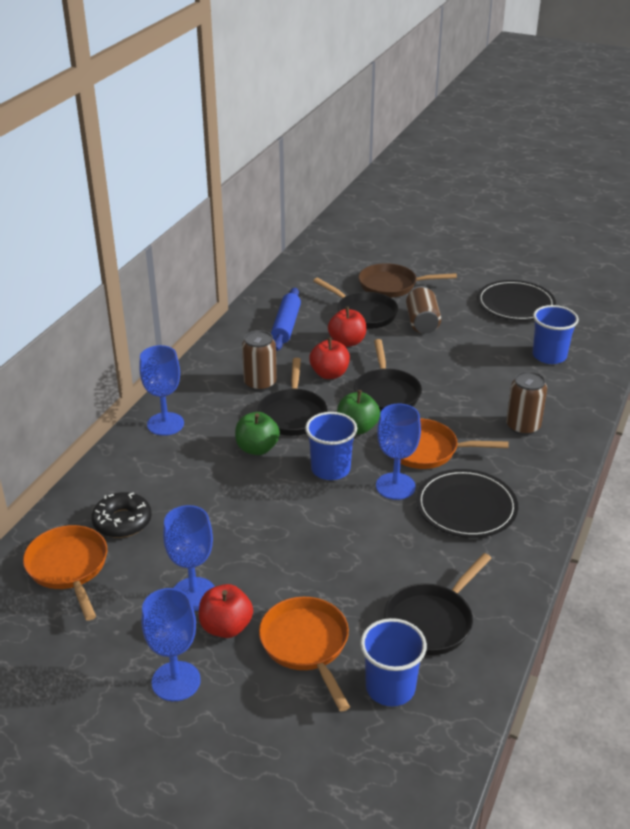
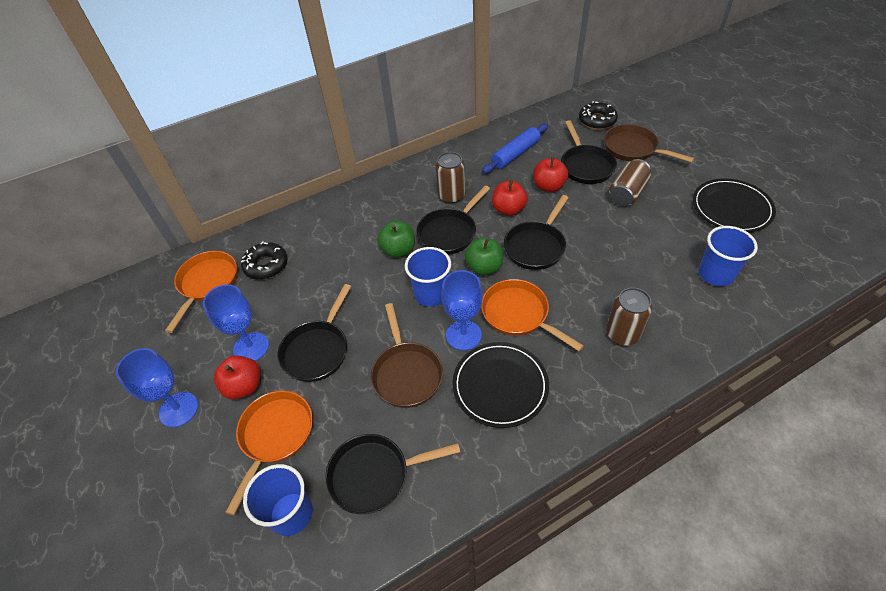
camera: 40 degrees right, 15 degrees up
(165, 424) = (360, 201): blue goblet -> none
(269, 562) = (317, 350): none -> black pan
(335, 273) = (597, 120): none -> black donut
(376, 538) = (406, 373): none -> brown pan

